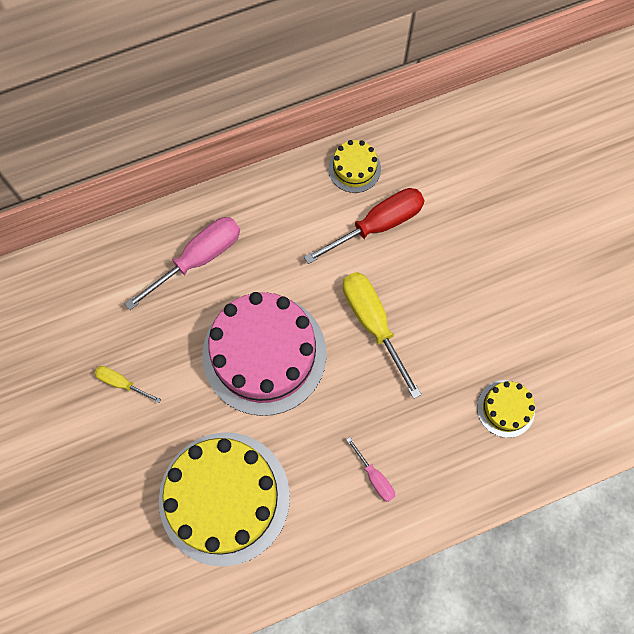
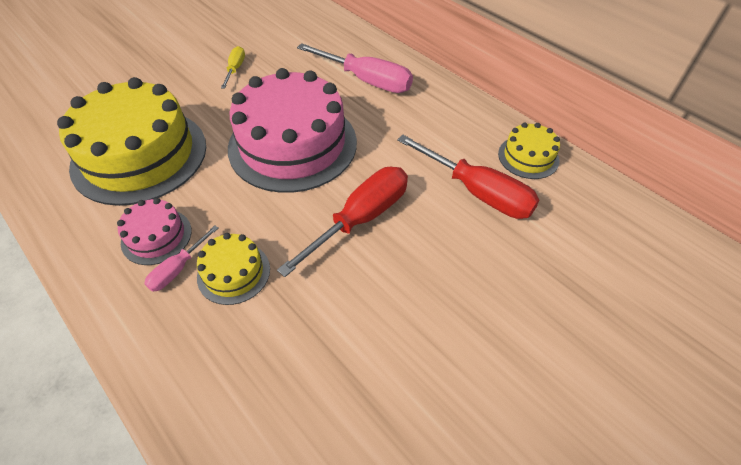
camera: 70 degrees right, 20 degrees down
(334, 491) = (156, 236): none -> pink cake
(372, 322) = (362, 218): yellow screwdriver -> red screwdriver
(505, 408) = (302, 394): yellow cake -> yellow cake (233, 273)

